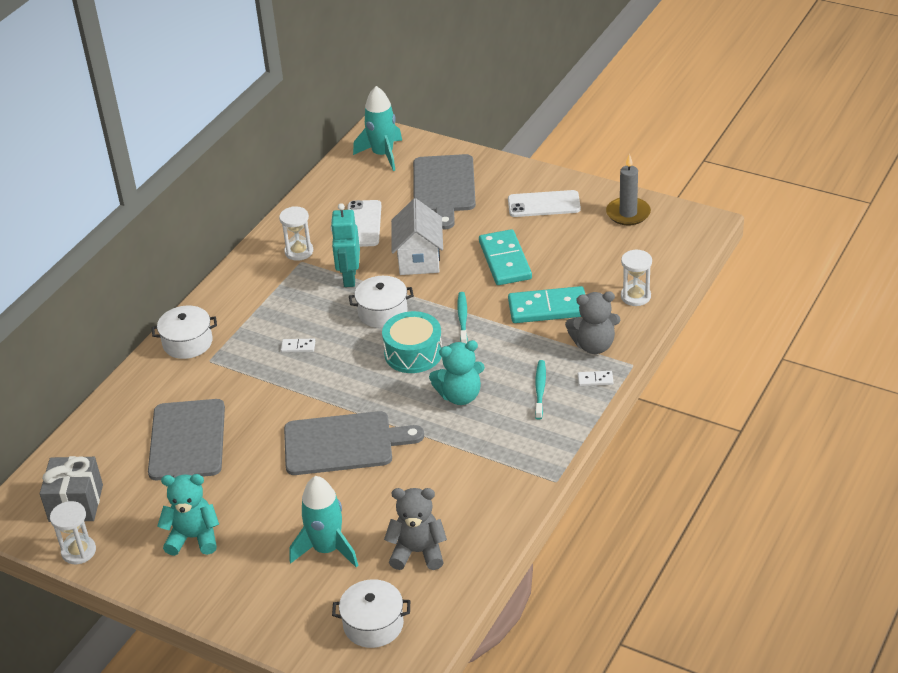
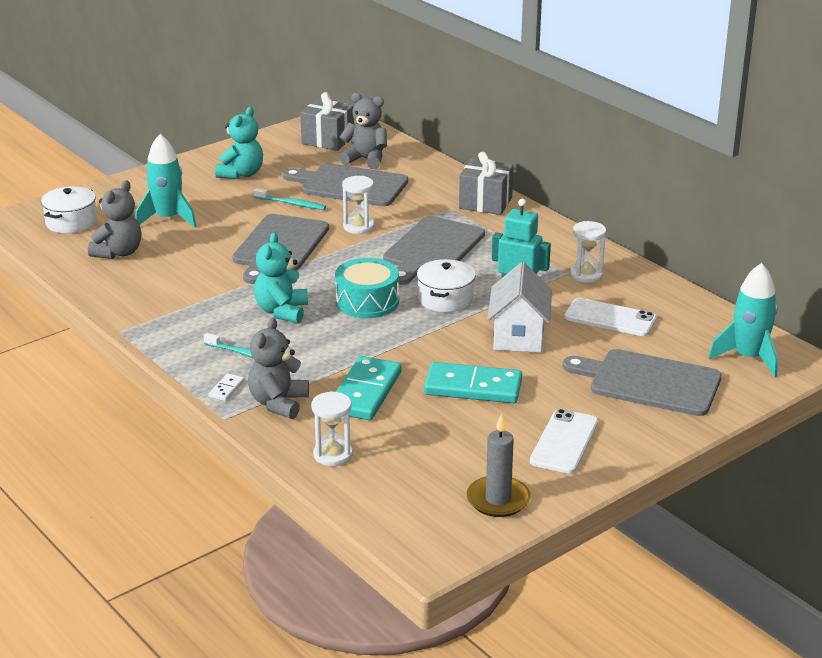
camera: 110 degrees right, 10 degrees down
(78, 551) = (276, 136): white hourglass -> white hourglass (358, 227)
(118, 455) = (365, 159): none -> grey teddy bear
(187, 342) = (485, 203): white pot -> grey gift
(298, 347) = (432, 249): white domino -> grey cutting board
(419, 259) = (519, 336): white house -> white house turned 75 degrees clockwise
(462, 319) = (395, 339): turquoise toothbrush -> turquoise toothbrush (291, 204)

